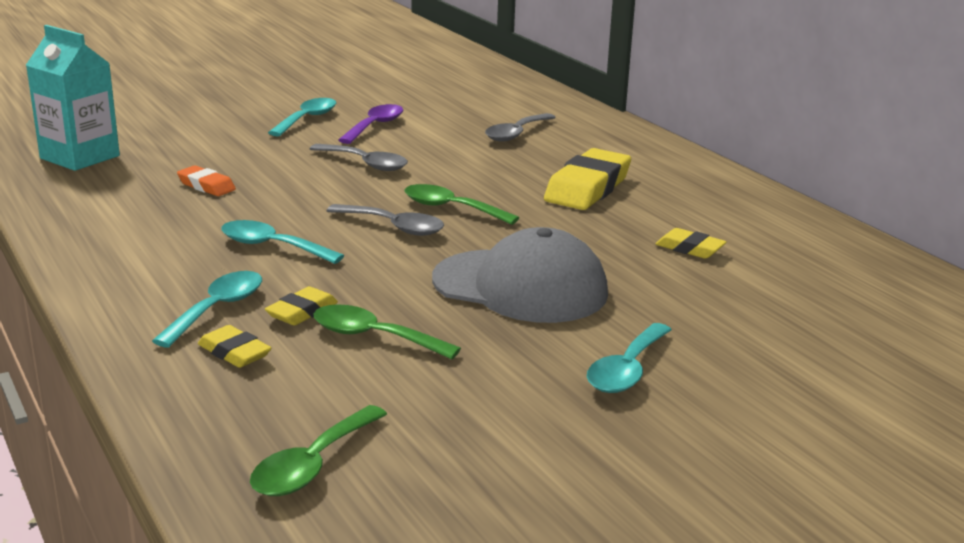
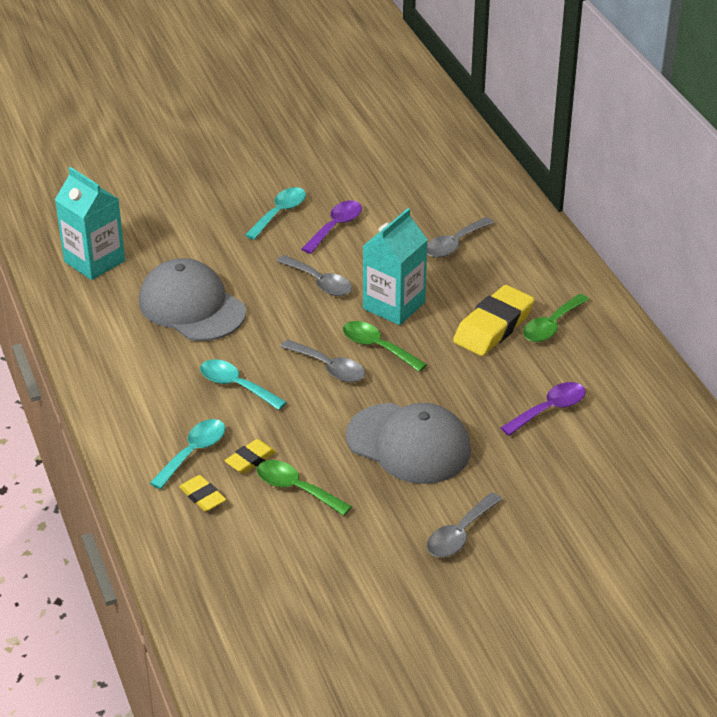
camera: 10 degrees right, 15 degrees up
(206, 186) = (192, 306): orange eraser -> grey cap
(312, 465) = (243, 598): green spoon -> green spoon (551, 326)
(461, 177) = (394, 305): none -> turquoise carton
(627, 370) = (459, 534): turquoise spoon -> grey spoon
(689, 249) = (549, 409): yellow eraser -> purple spoon

